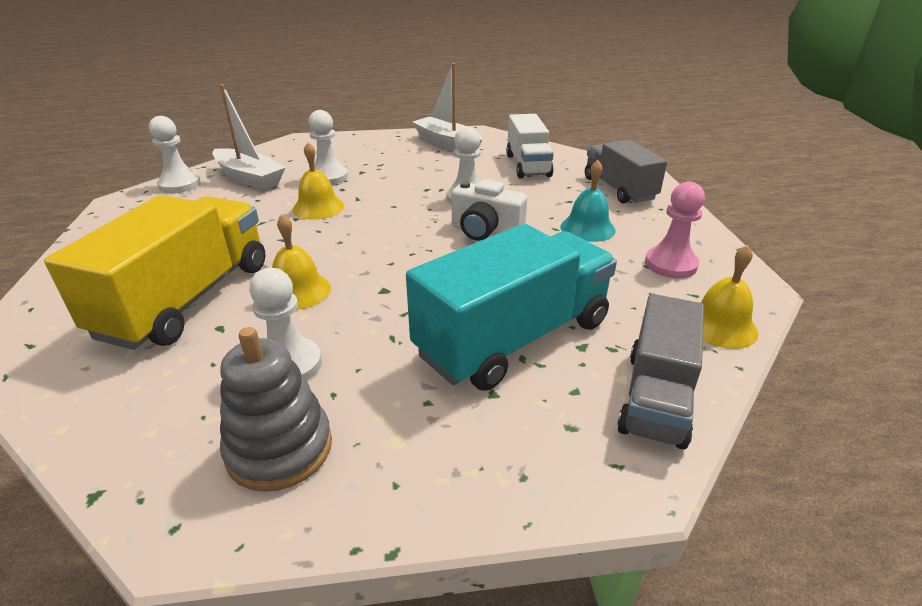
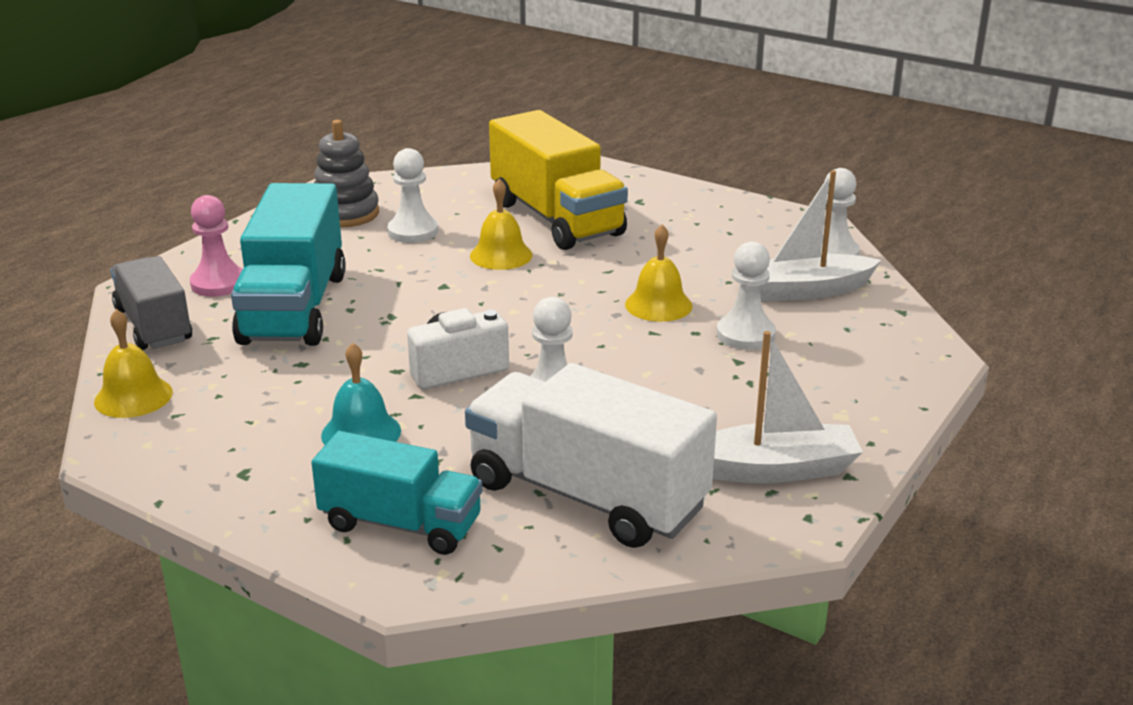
camera: 130 degrees right, 5 degrees down
(527, 165) = (586, 495): white truck -> white truck, size x1.56
(619, 189) = (401, 524): grey truck -> turquoise truck
(670, 264) = (224, 435): pink pawn -> pink pawn (218, 283)

